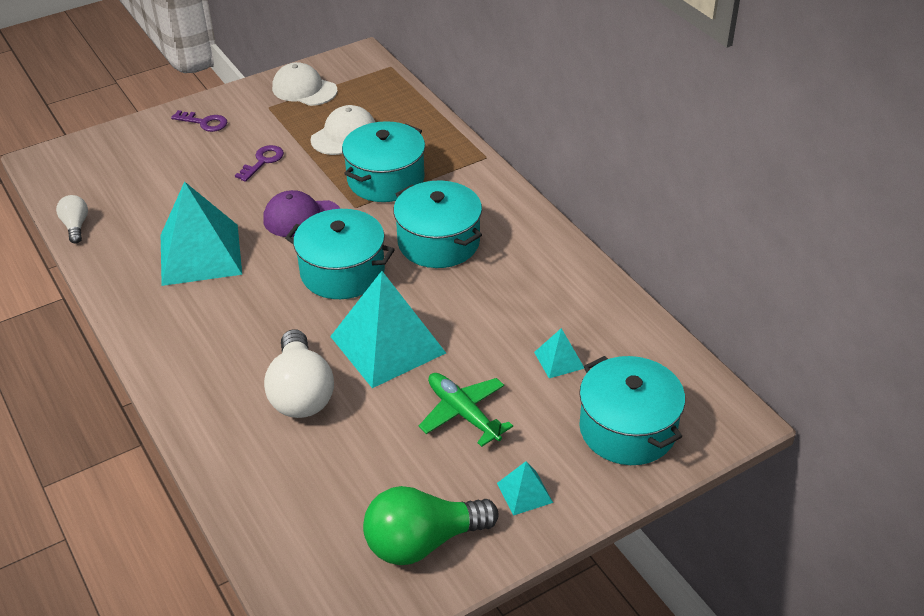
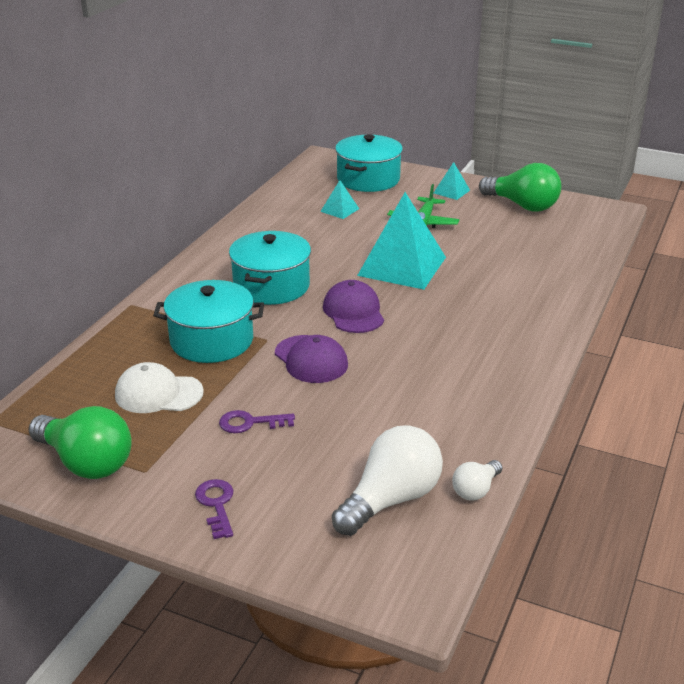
camera: 125 degrees left, 10 degrees down
(200, 254) = (417, 389): turquoise pyramid -> none
(301, 393) = (485, 278): white light bulb -> white light bulb (391, 500)
(304, 89) = (86, 462): white cap -> green light bulb
(342, 272) = (353, 312): turquoise pot -> purple cap

